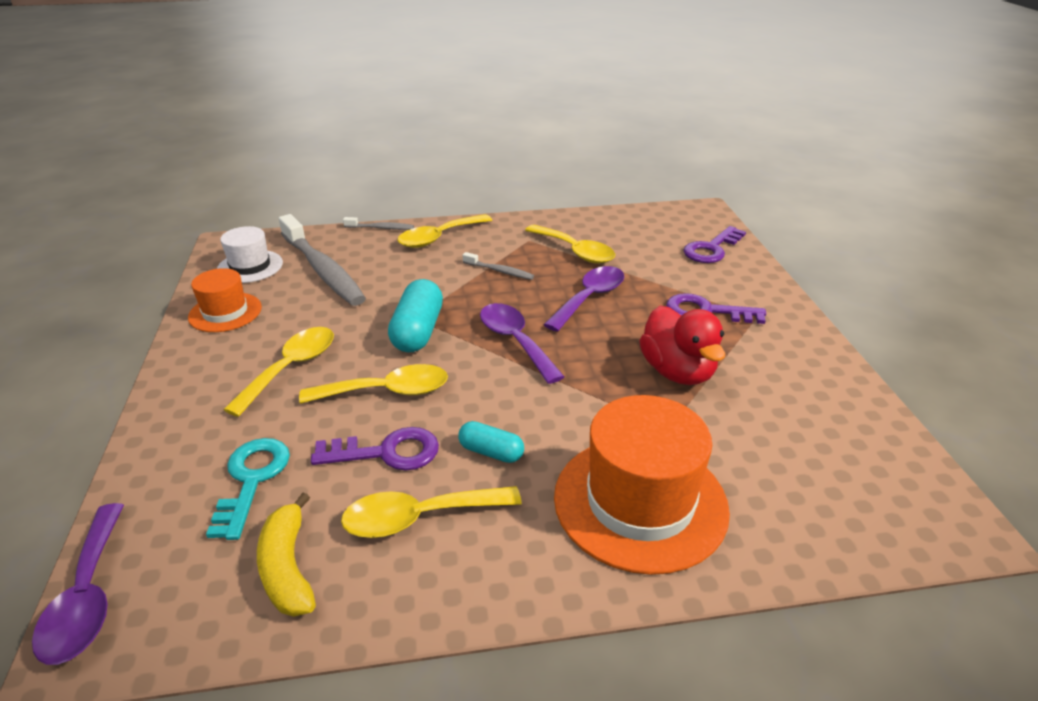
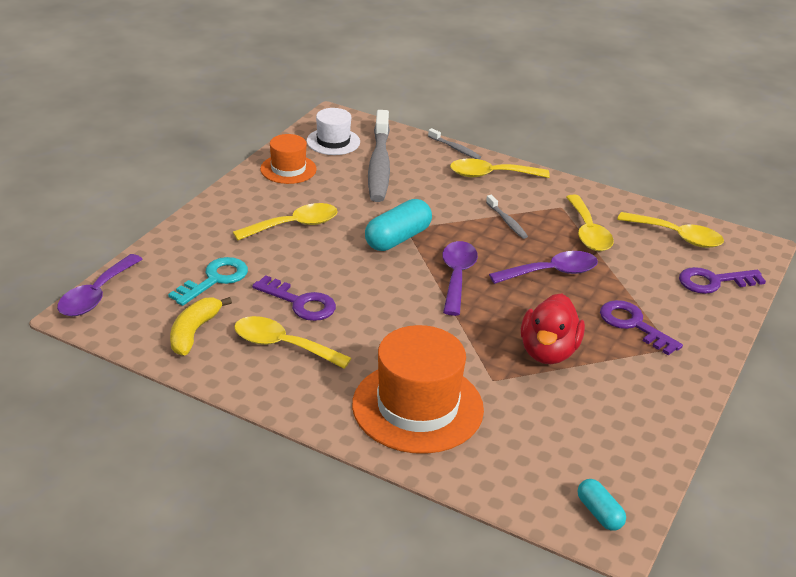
camera: 35 degrees right, 0 degrees up
(387, 391) = (337, 268): yellow spoon -> yellow spoon (677, 236)
(491, 452) = (361, 334): turquoise capsule -> turquoise capsule (599, 513)

